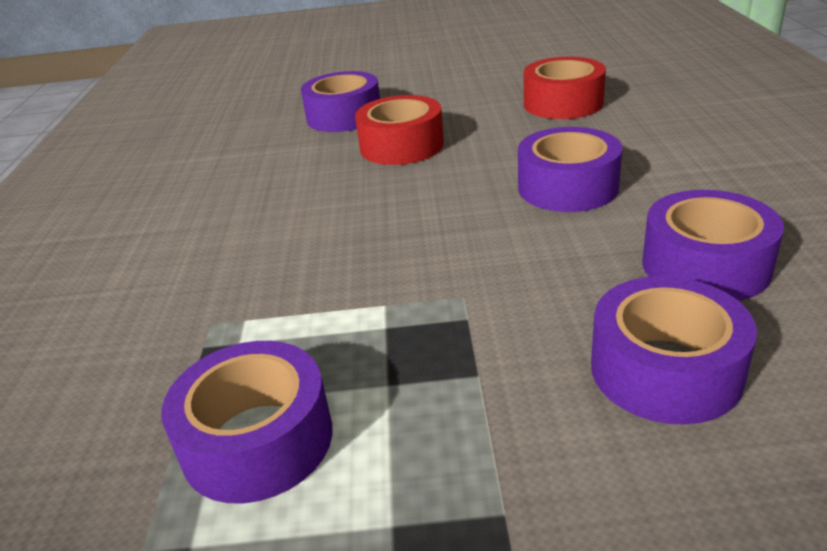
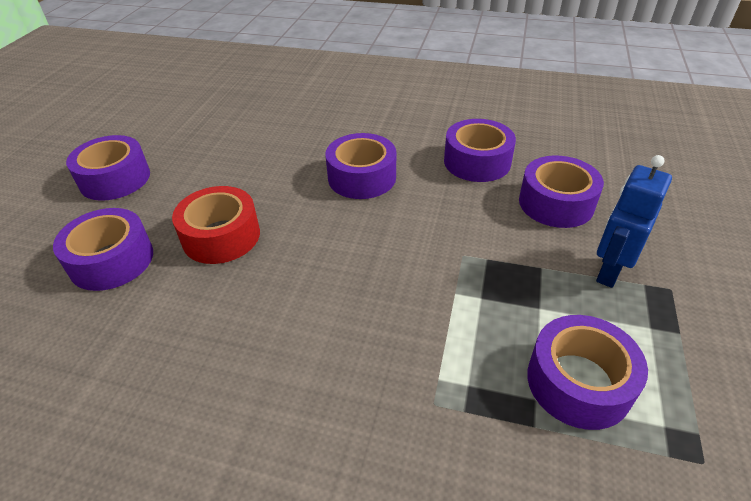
camera: 75 degrees left, 10 degrees up
(450, 79) = (115, 179): none -> purple tape
(513, 459) = (609, 271): none -> blue robot
(563, 103) = (237, 142): red tape -> none

